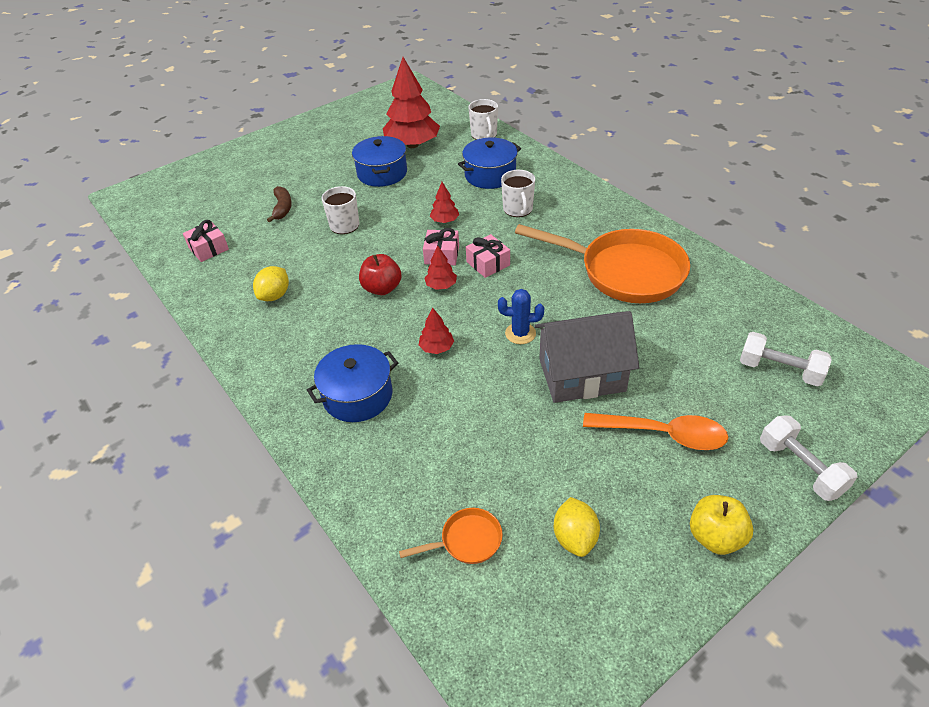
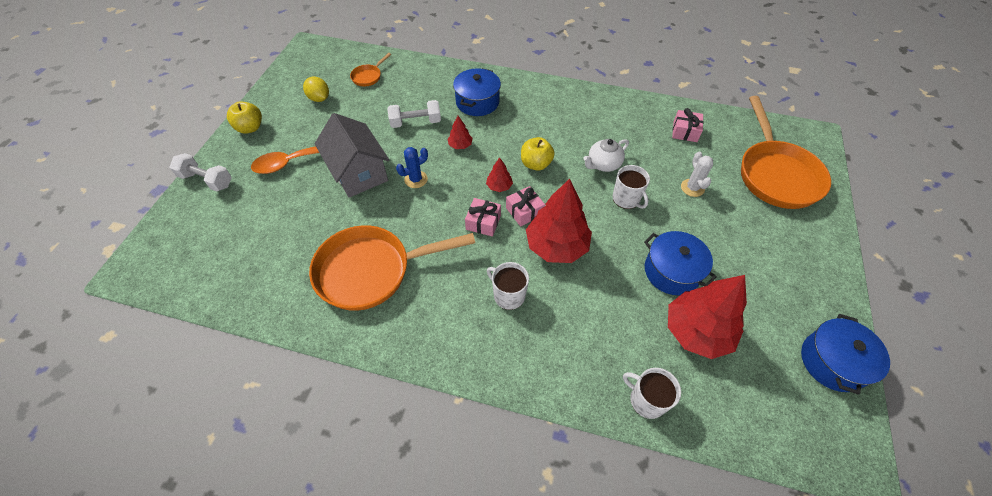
camera: 140 degrees right, 10 degrees up
(207, 188) = (775, 174): none -> orange pan
(275, 295) = (595, 126): yellow lemon -> none
(282, 208) = (692, 188): brown banana -> white cactus
(322, 258) = (603, 164): none -> white teapot
(382, 288) = (536, 164): red apple -> yellow apple
(445, 221) = (556, 246): red tree -> red tree, size x2.22
(490, 175) = (574, 329): blue pot -> blue pot (832, 362)
(581, 375) = (358, 172): grey house -> grey house turned 75 degrees counterclockwise
(779, 370) = (225, 239): white dumbbell -> white dumbbell (416, 122)

